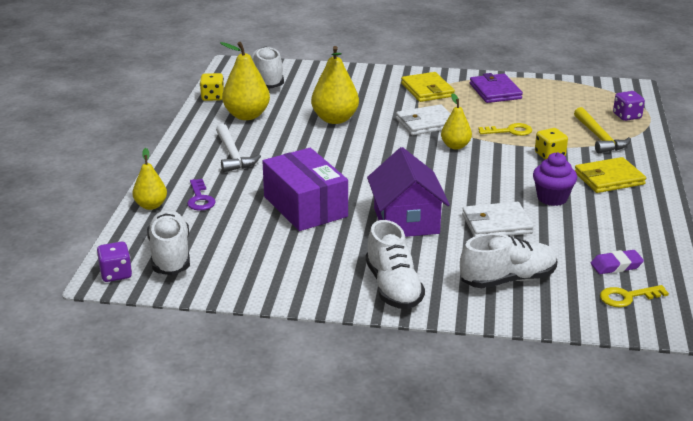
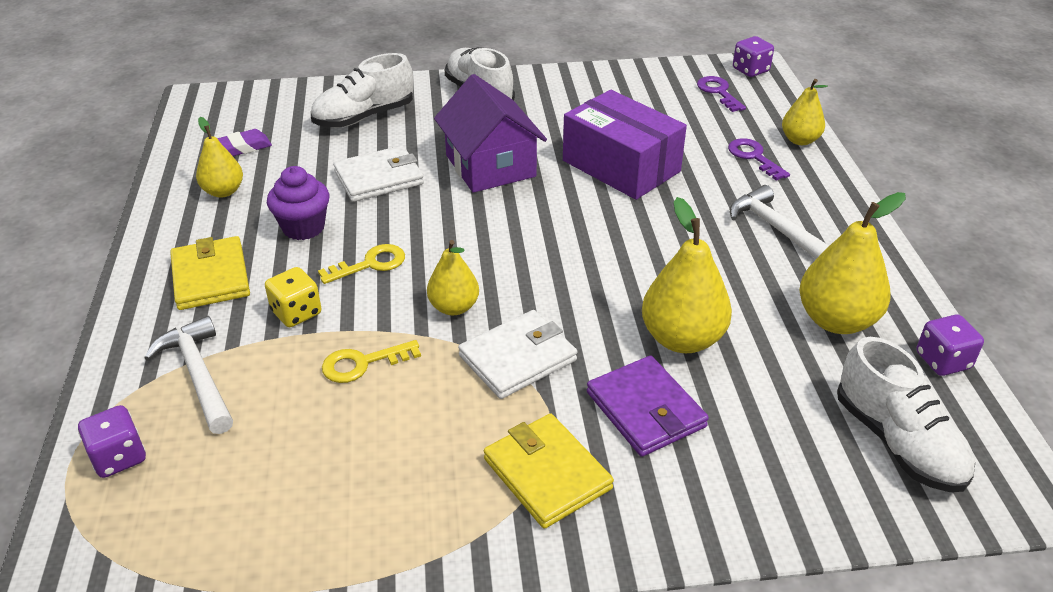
camera: 165 degrees right, 10 degrees up
(170, 256) = (718, 92): white shoe -> purple key
(212, 97) = (942, 361): yellow dice -> purple dice
(495, 91) = (397, 500): purple wallet -> purple wallet (645, 409)
(599, 137) = (198, 375): yellow hammer -> white hammer
(609, 178) = (210, 277): yellow wallet -> yellow wallet turned 75 degrees counterclockwise
(620, 231) = (223, 191): none -> yellow pear
(627, 297) = (241, 117): yellow key -> yellow key (370, 264)

